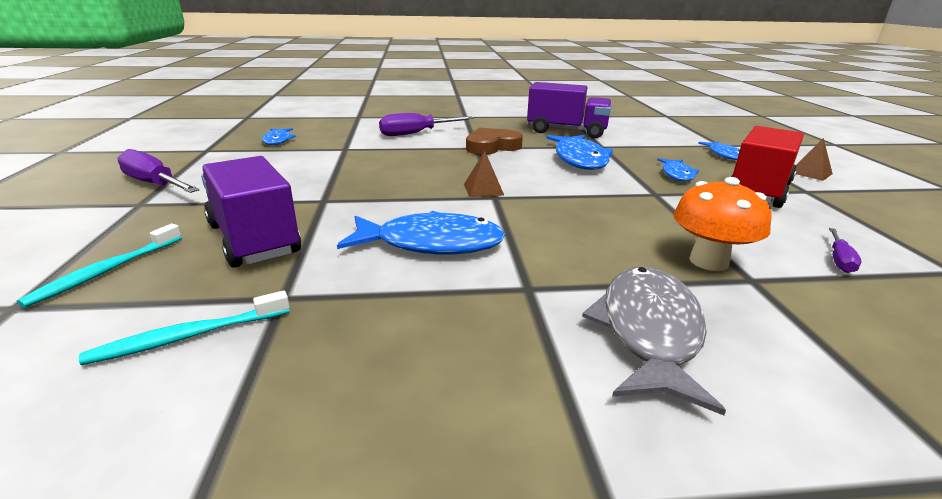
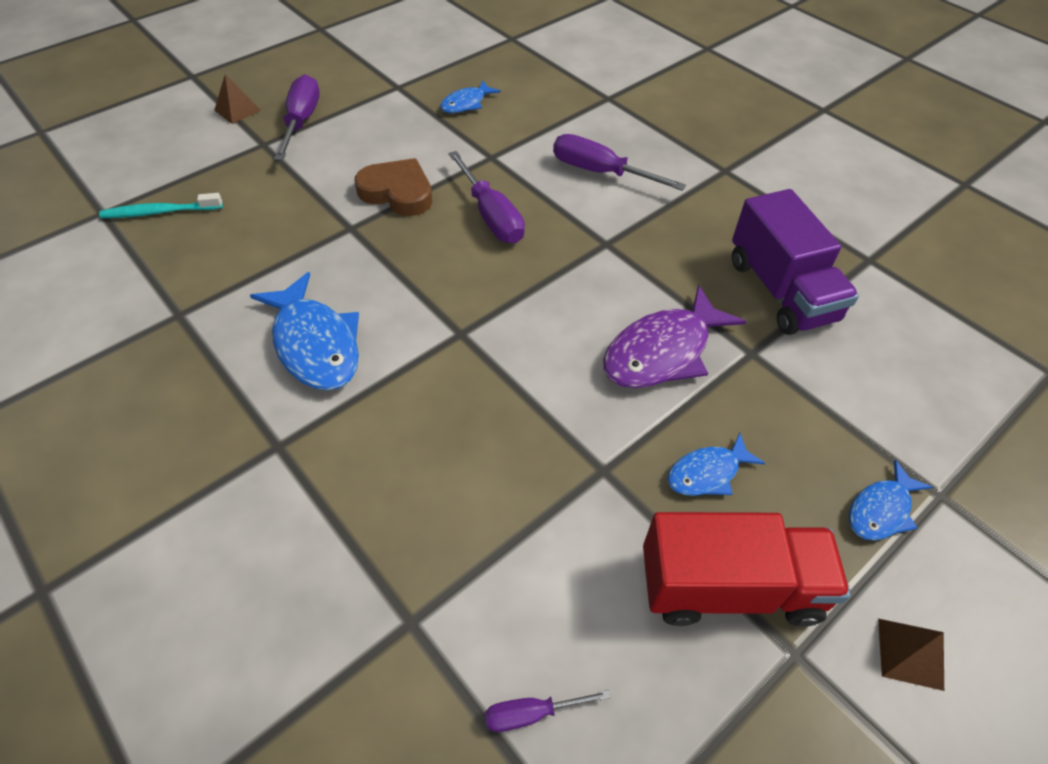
camera: 55 degrees right, 25 degrees up
(189, 336) = (111, 305): turquoise toothbrush -> none
(254, 239) = (249, 241): purple truck -> none
(401, 162) = (491, 216): none -> purple screwdriver
(483, 189) = (473, 315): brown pyramid -> brown pyramid (237, 110)
(492, 146) = (624, 253): brown heart -> brown heart (397, 192)
(579, 159) = (662, 352): blue fish -> purple fish
(648, 332) = (251, 556): grey fish -> none
(708, 261) = (429, 572): orange mushroom -> none

